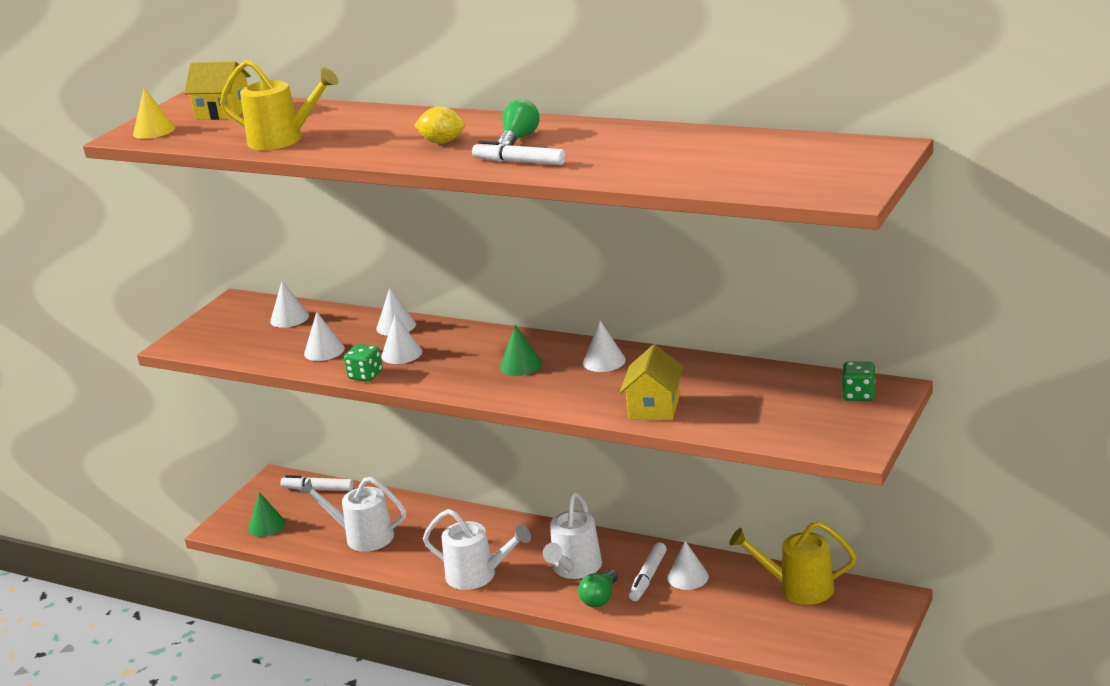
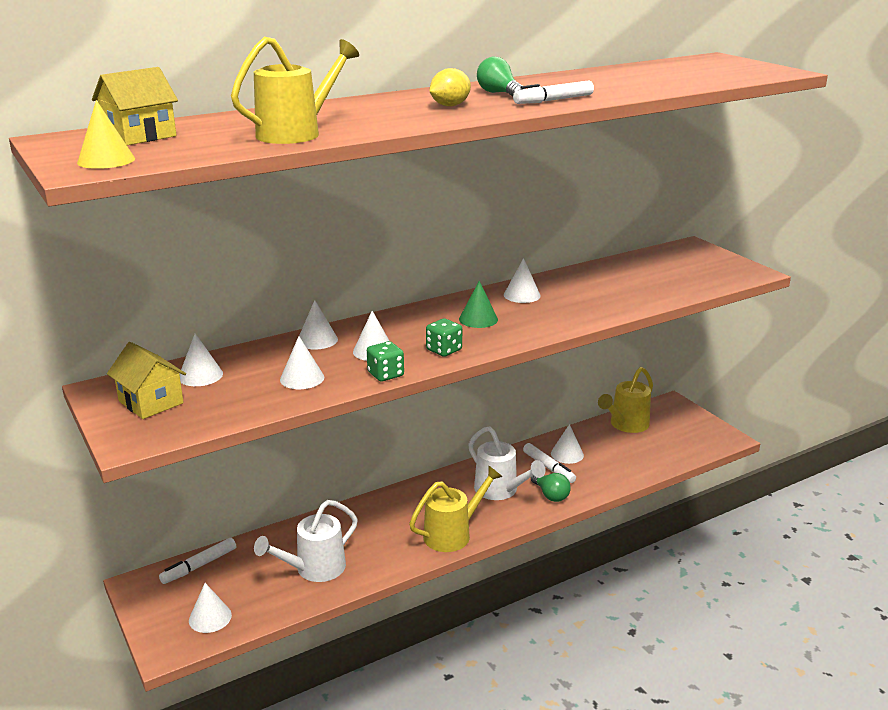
camera: 60 degrees left, 0 degrees up
(266, 525) = (210, 617): green cone -> white cone
(478, 576) = (453, 534): white watering can -> yellow watering can
(654, 407) = (617, 301): yellow house -> yellow house (151, 402)
(859, 395) = (687, 253): green dice -> green dice (444, 350)

